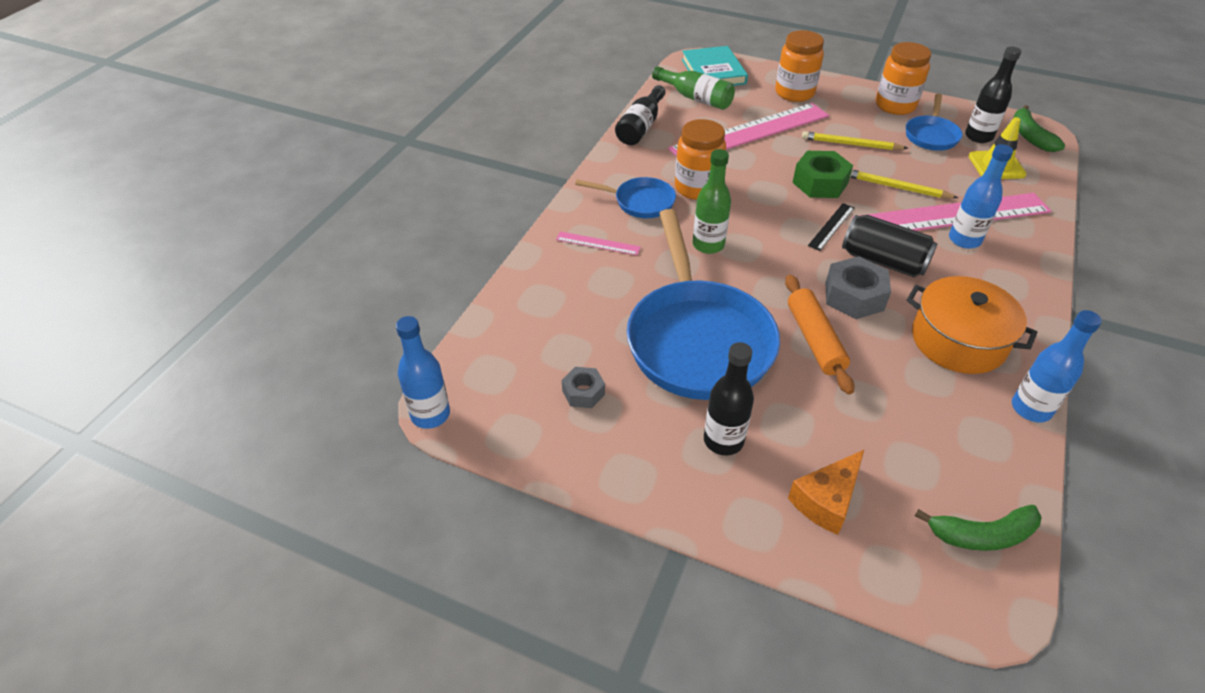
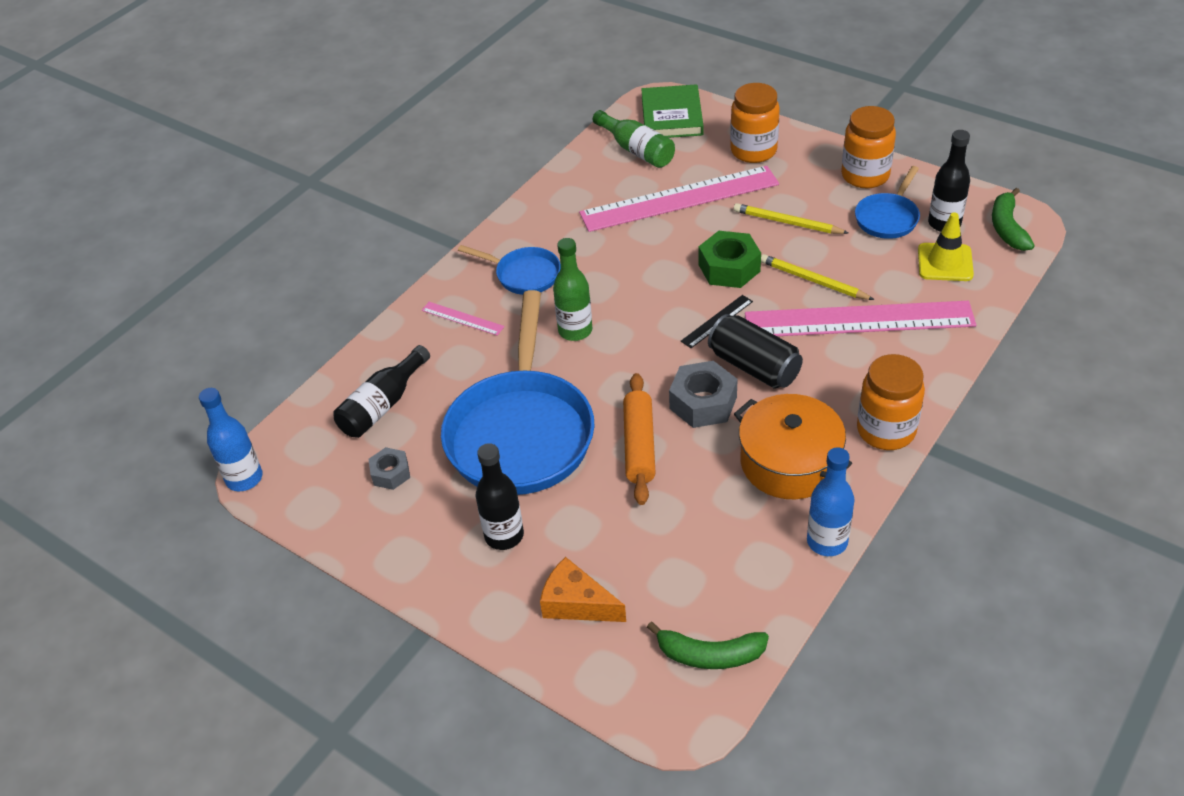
camera: 15 degrees right, 0 degrees up
(641, 127) = (560, 183): black bottle -> black bottle (383, 405)
(697, 188) = (591, 263): orange jar -> orange jar (886, 430)
(713, 71) = (671, 116): turquoise book -> green book
(826, 500) = (577, 603): orange cheese -> orange cheese turned 60 degrees clockwise
(964, 240) = (857, 350): blue bottle -> none

